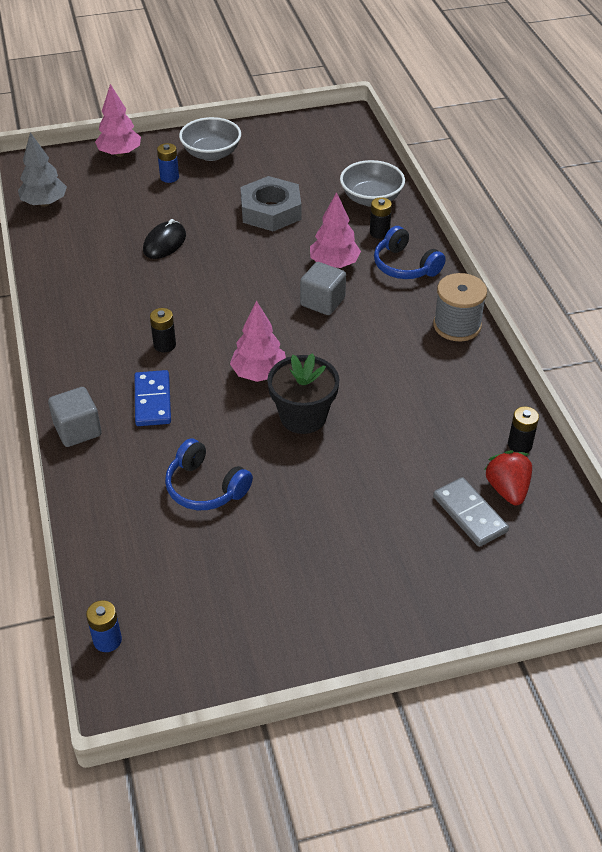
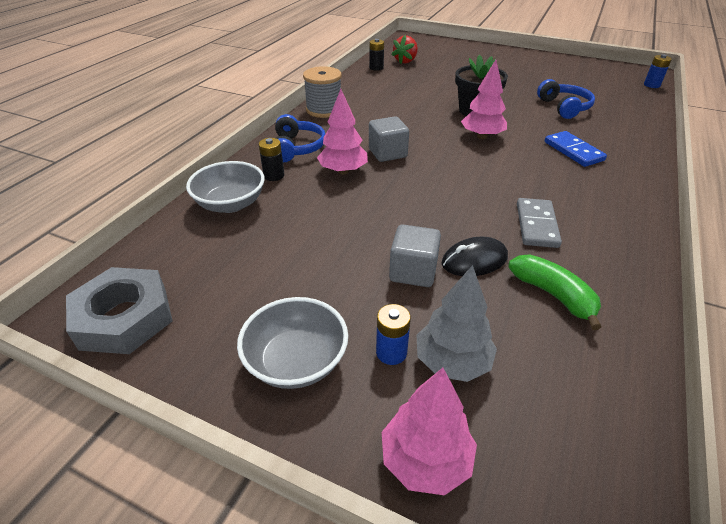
camera: 140 degrees left, 5 degrees down
(45, 203) = (611, 415): grey tree -> grey tree (452, 362)
(78, 430) = (642, 157): grey cube -> grey cube (413, 271)
(100, 245) = (553, 295): none -> green banana
(152, 400) = (573, 151): blue domino -> blue domino turned 60 degrees counterclockwise
(164, 345) = (540, 177): black battery -> none
(271, 211) = (330, 239): grey nut -> grey nut (124, 317)
(470, 514) = (433, 61): grey domino -> grey domino (536, 225)

